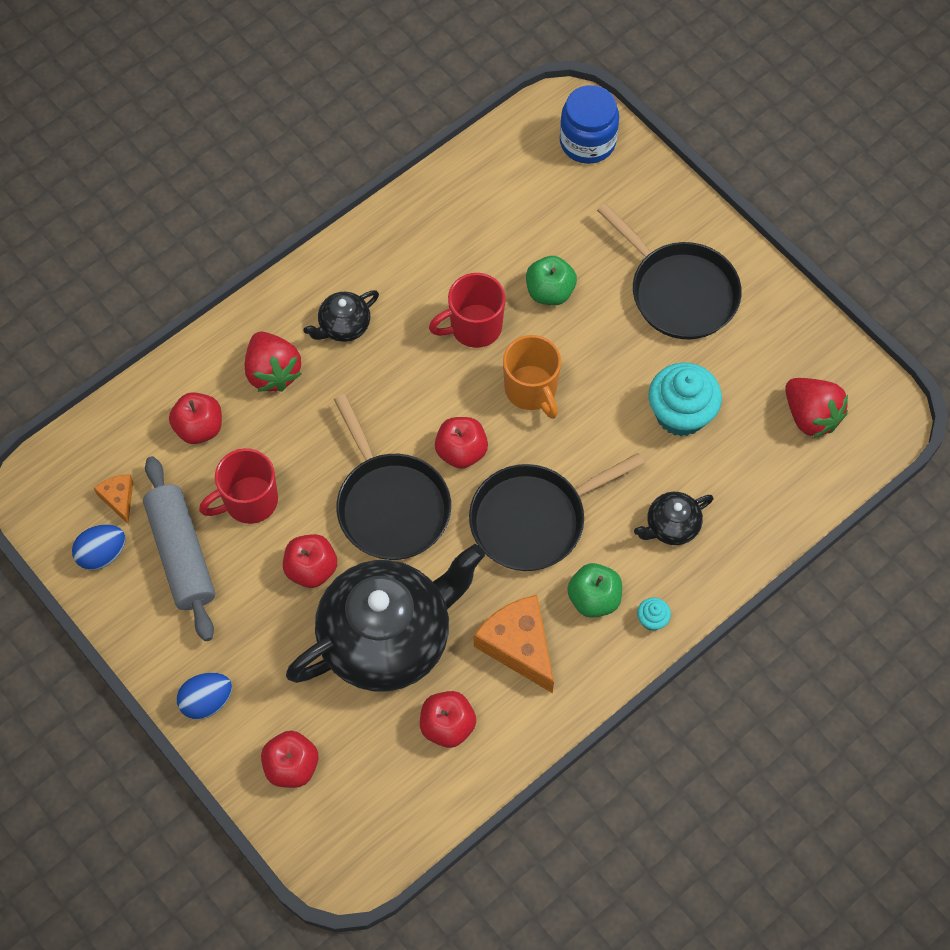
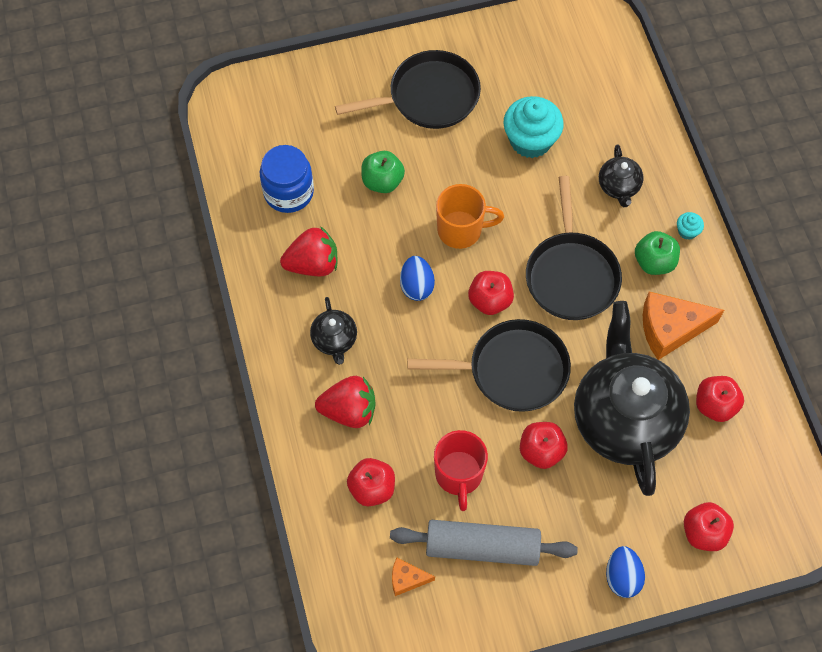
camera: 65 degrees left, 0 degrees up
(102, 554) = (453, 612): blue egg -> blue egg (416, 286)
(474, 327) = (385, 246): red mug -> none
(587, 142) = (264, 99): blue jar -> blue jar (288, 192)
(811, 416) = (572, 61): red strawberry -> red strawberry (313, 264)

